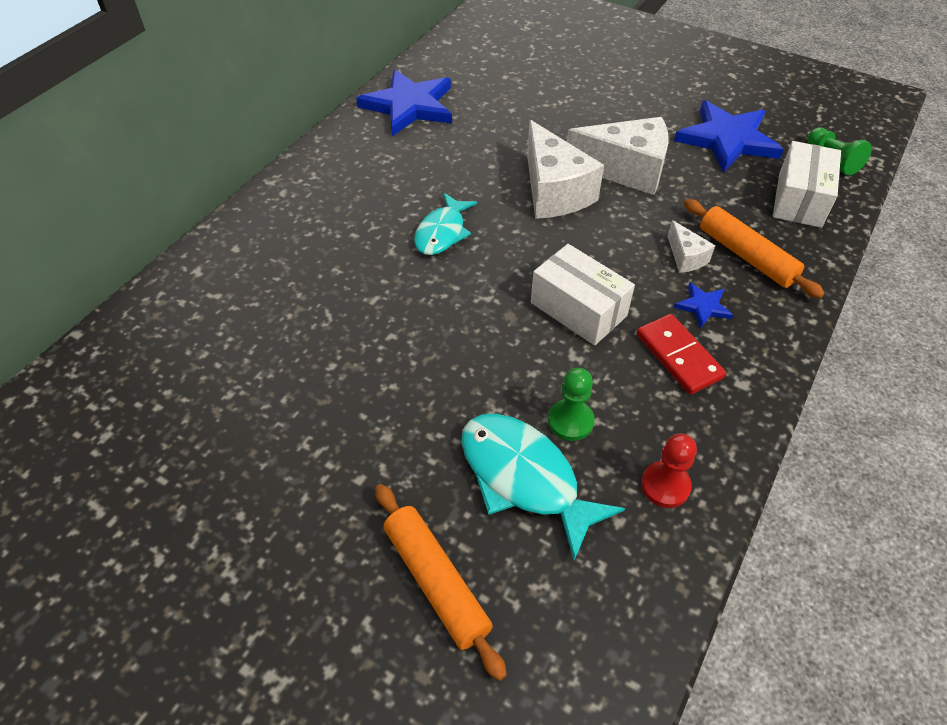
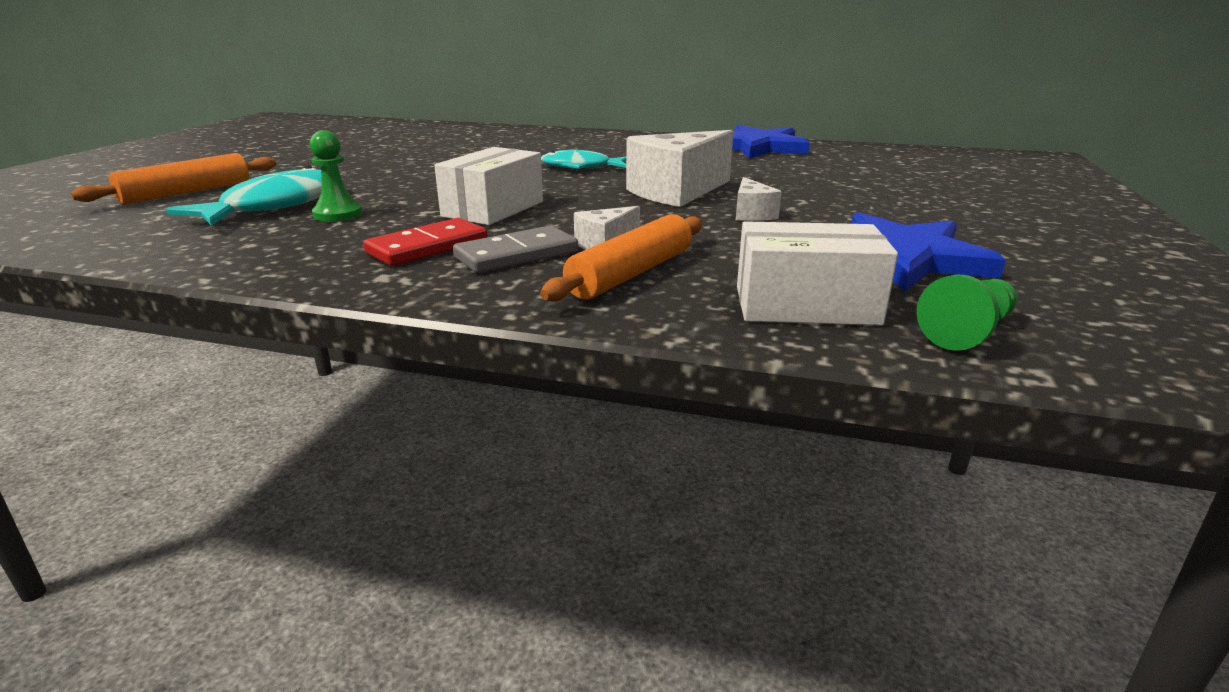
camera: 75 degrees right, 25 degrees down
(626, 170) = (751, 214): white cheese -> white cheese, size x0.48
(665, 485) = (240, 248): red pawn -> none
(703, 306) = (517, 255): blue star -> grey domino

